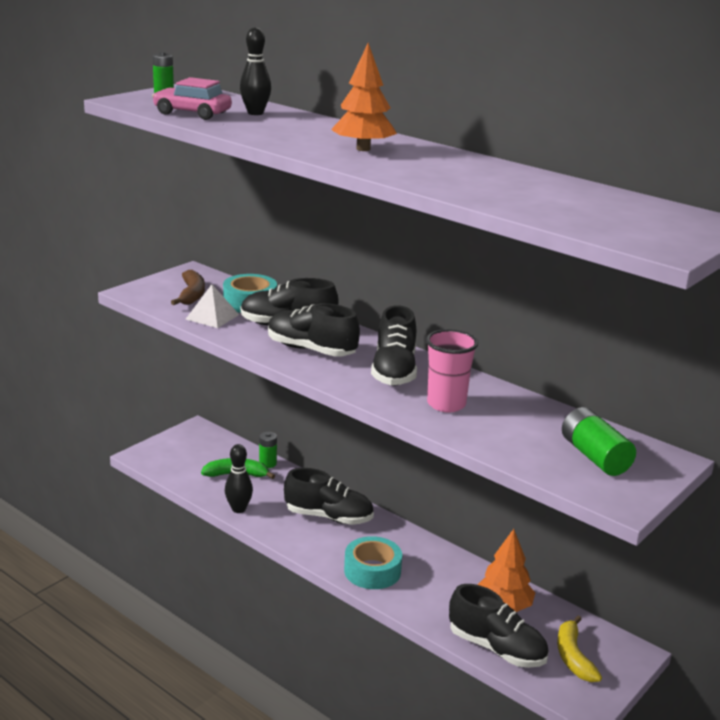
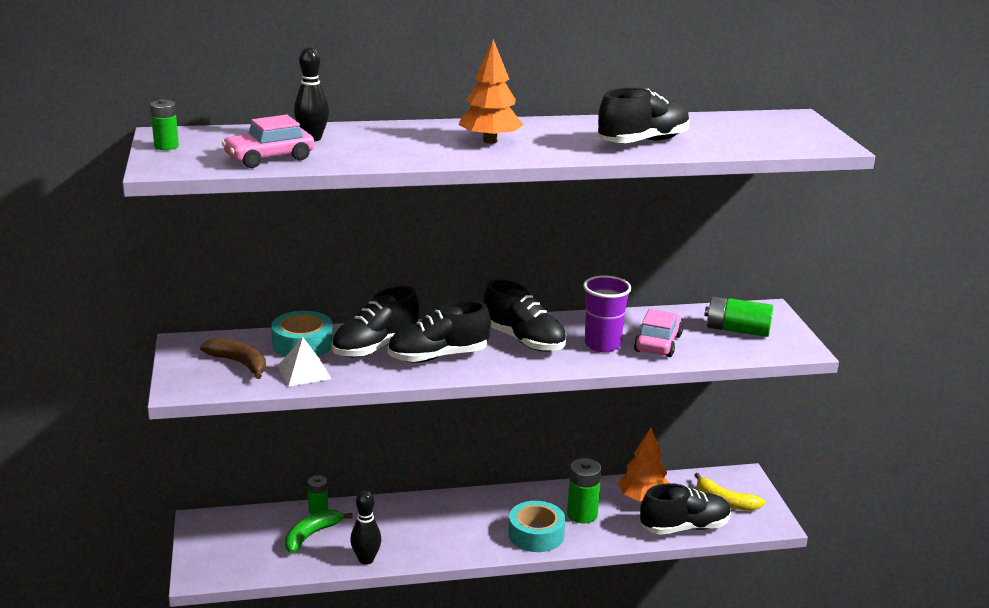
camera: 50 degrees left, 0 degrees up
(329, 517) = (439, 519): black shoe -> black shoe (643, 142)
(432, 582) = (582, 514): none -> green battery
(446, 404) = (602, 345): pink cup -> purple cup
(495, 427) = (658, 343): none -> pink car

